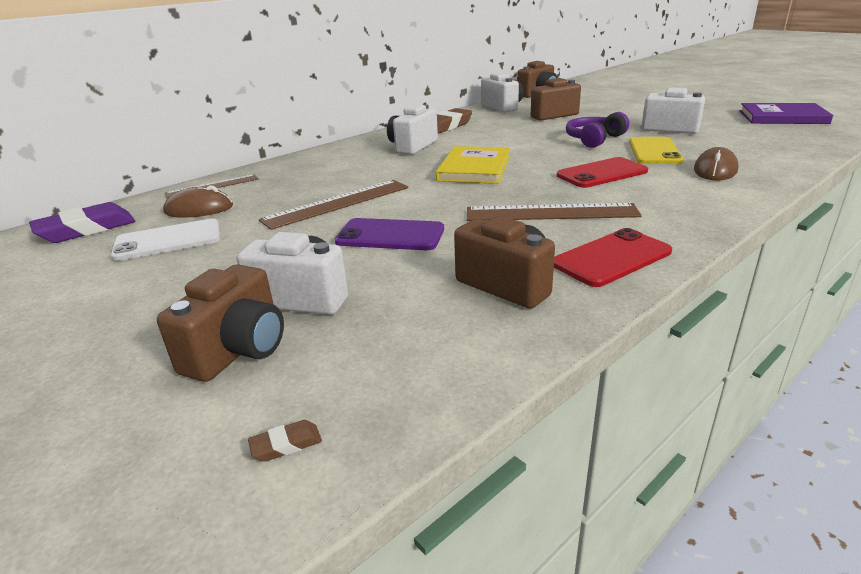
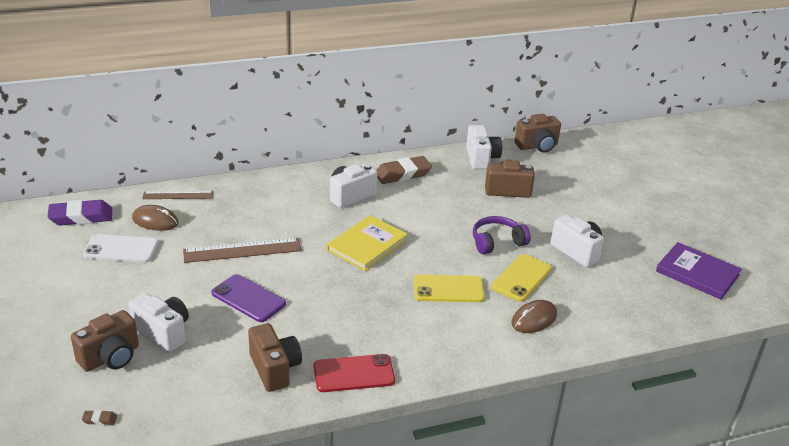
camera: 20 degrees right, 5 degrees up
(551, 213) = (365, 317): brown ruler -> none
(602, 173) = (448, 289): red phone -> yellow phone

